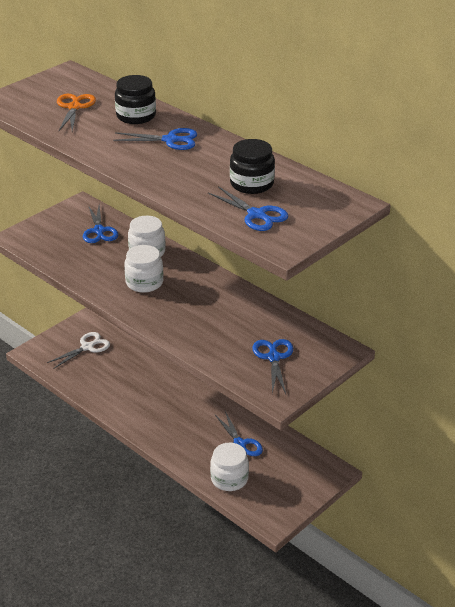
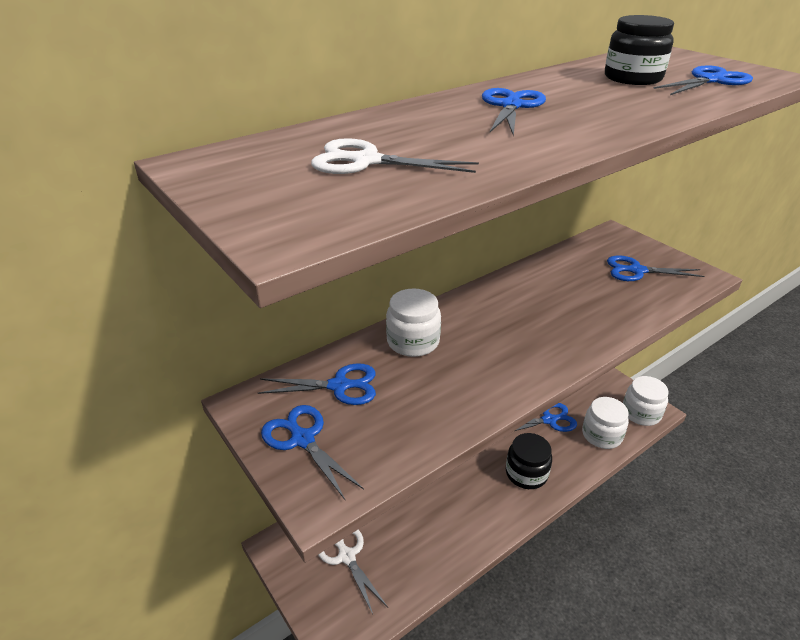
camera: 80 degrees left, 0 degrees up
(55, 226) = (302, 439): none -> blue scissors
(74, 107) = (365, 161): orange scissors -> white scissors
(136, 116) = (422, 121): black jar -> black jar (526, 473)
(144, 282) = (489, 349): white jar -> white jar (641, 413)

